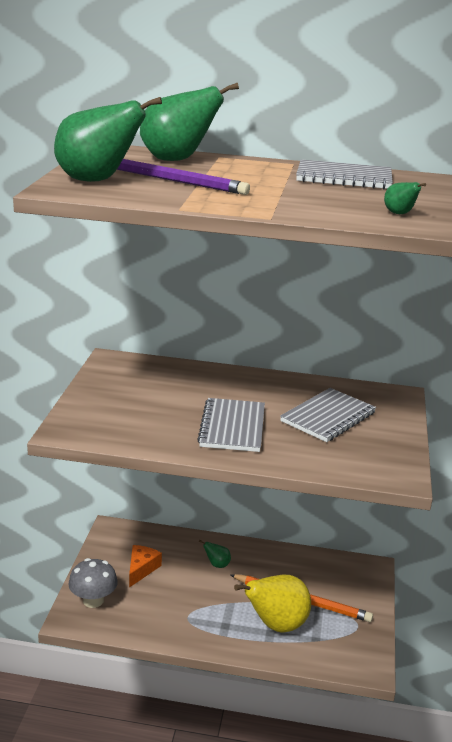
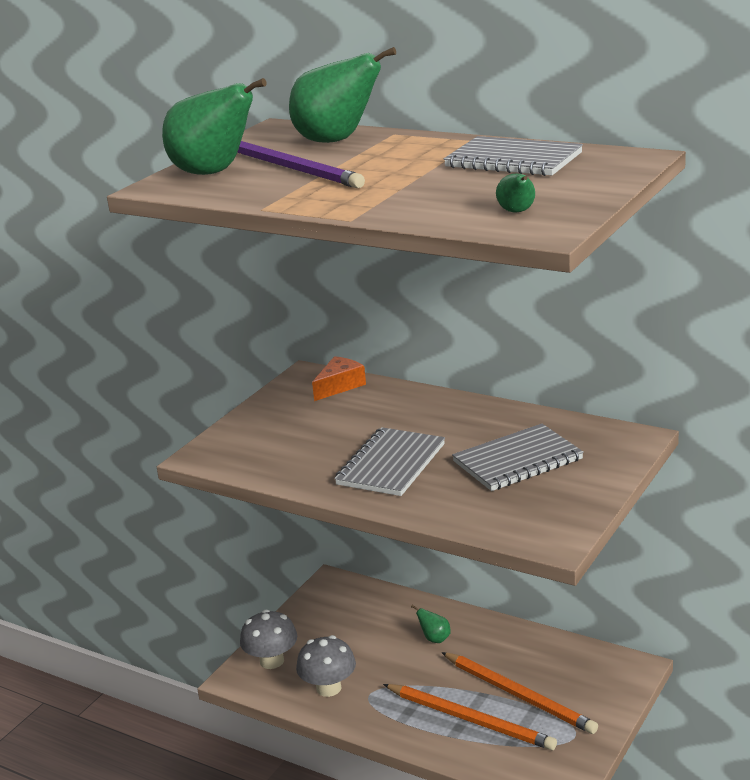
camera: 25 degrees right, 0 degrees up
(141, 569) = (342, 633): orange cheese -> orange cheese (339, 386)
(152, 616) = (328, 688): none -> grey mushroom
(276, 625) = (470, 719): yellow pear -> orange pencil

